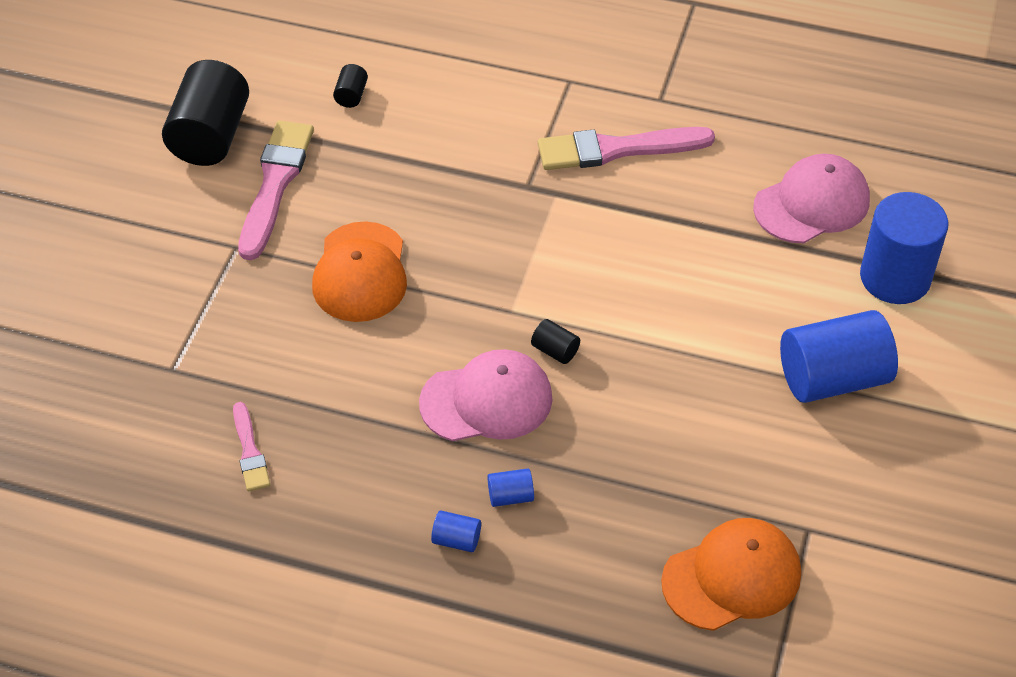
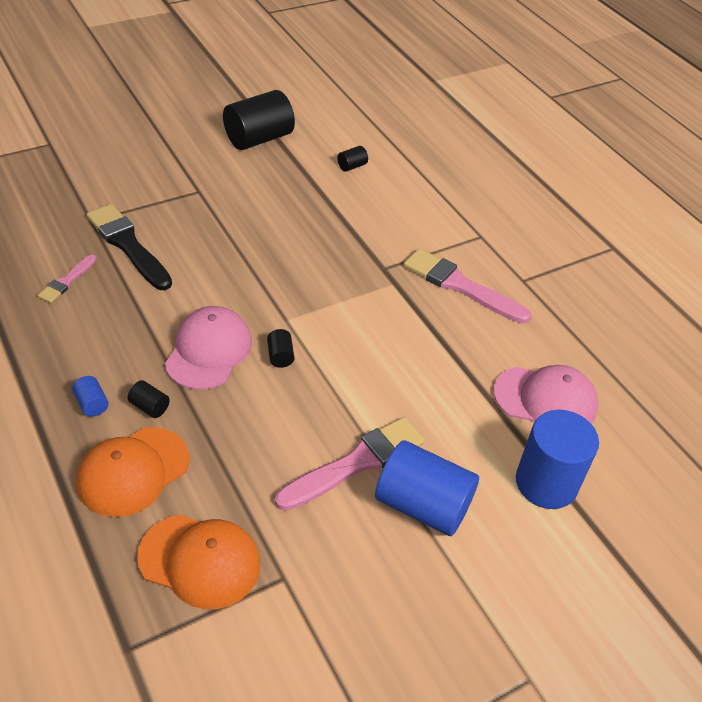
camera: 40 degrees right, 5 degrees down
(253, 364) = (128, 245): none -> black brush
(275, 184) = (257, 178): pink brush -> pink brush (356, 463)
(360, 272) = (238, 244): orange cap -> orange cap (133, 471)
(487, 400) = (209, 351): pink cap -> pink cap turned 105 degrees counterclockwise
(510, 496) = (149, 407): blue cylinder -> black cylinder

